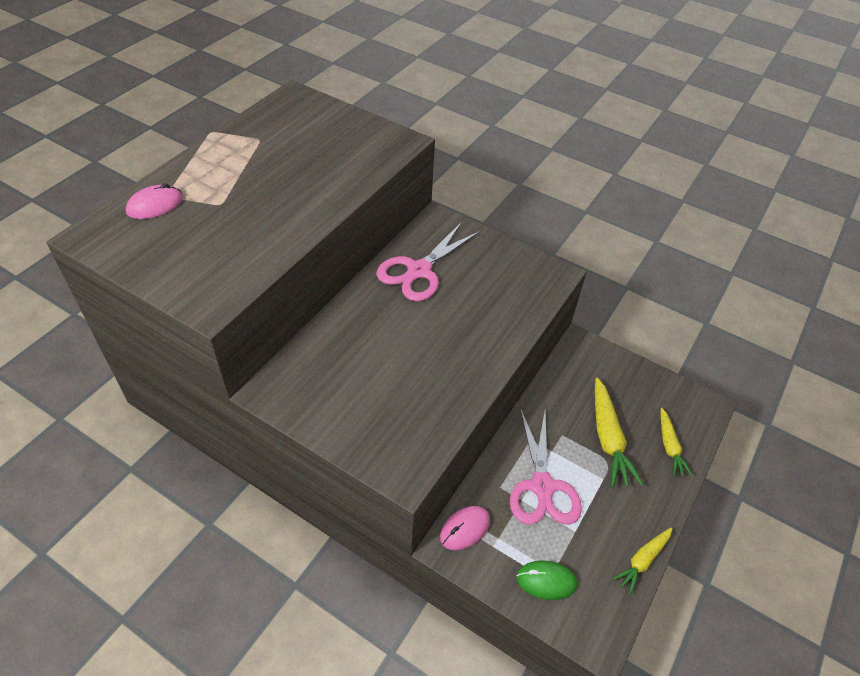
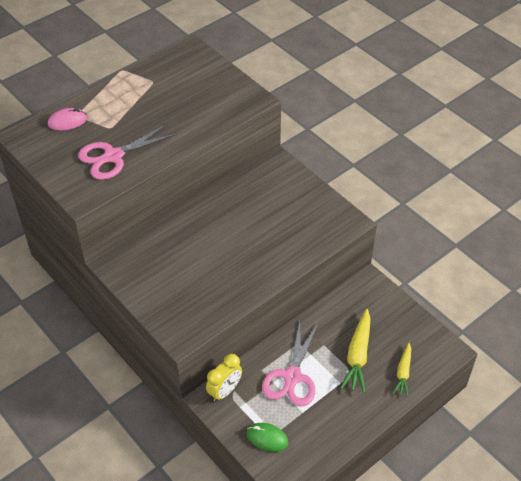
camera: 20 degrees right, 0 degrees up
(419, 271) = (247, 199): pink scissors -> pink scissors (113, 156)
(465, 529) = (224, 391): pink mouse -> yellow clock
(642, 561) = (342, 443): yellow carrot -> none

